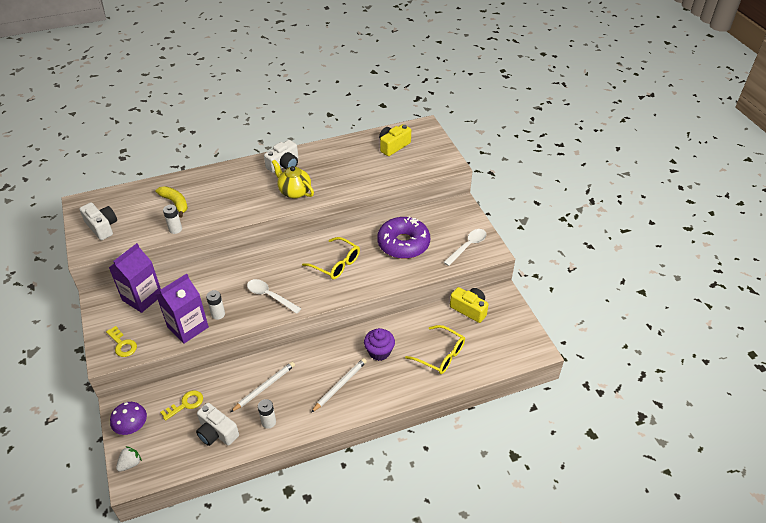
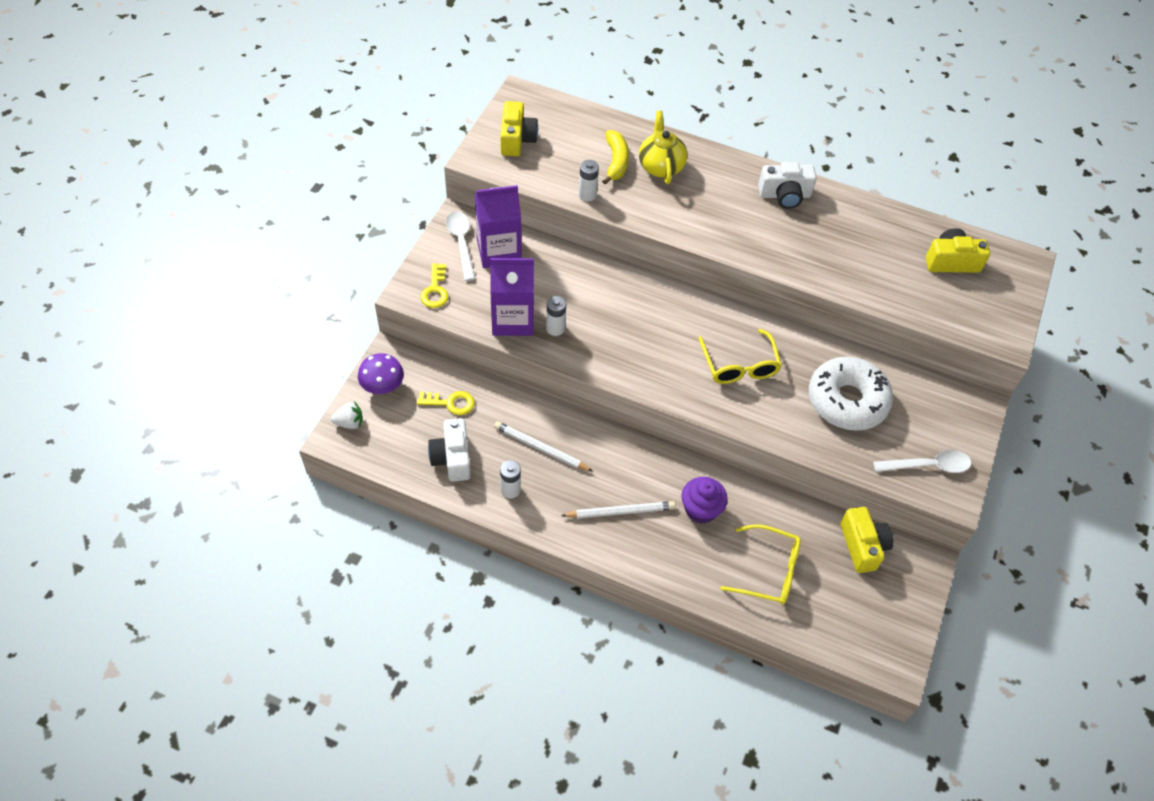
camera: 40 degrees right, 10 degrees up
(102, 227) = (517, 139): white camera -> yellow camera
(264, 387) = (541, 448): white pencil -> white pencil turned 150 degrees counterclockwise
(269, 296) = (628, 348): white spoon -> white spoon (461, 242)
(294, 192) = (762, 239): yellow teapot -> yellow teapot (660, 166)
(403, 244) = (847, 401): purple donut -> white donut
(440, 355) = (768, 571): yellow glasses -> yellow glasses turned 60 degrees counterclockwise

